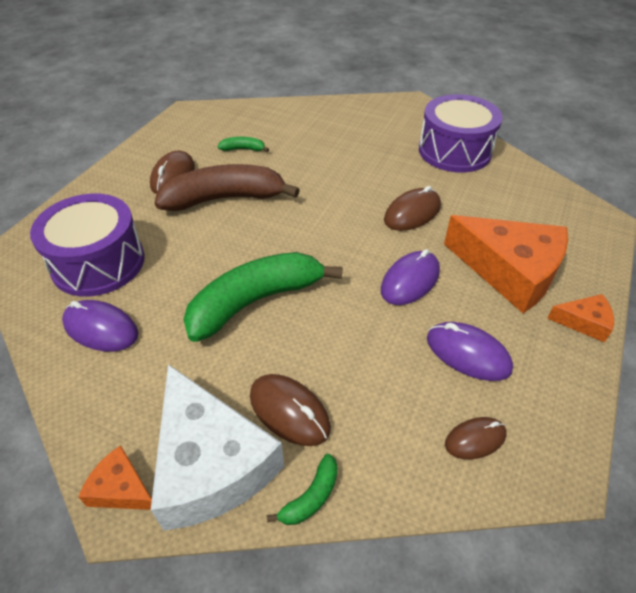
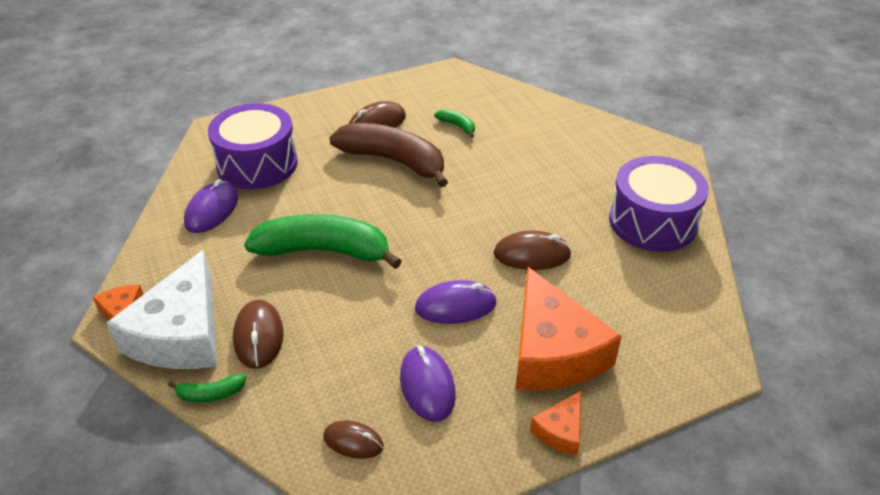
camera: 40 degrees right, 5 degrees down
(101, 329) = (212, 210): purple mouse -> purple mouse turned 45 degrees clockwise
(584, 322) = (560, 431): orange cheese -> orange cheese turned 75 degrees clockwise

